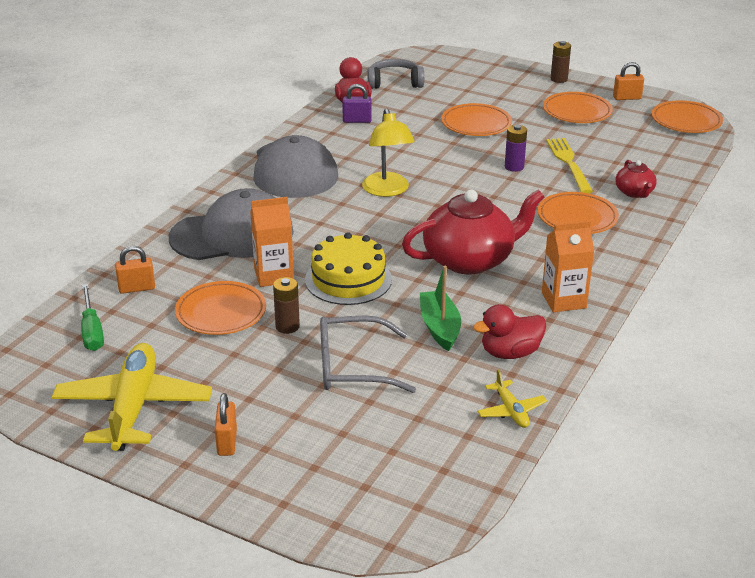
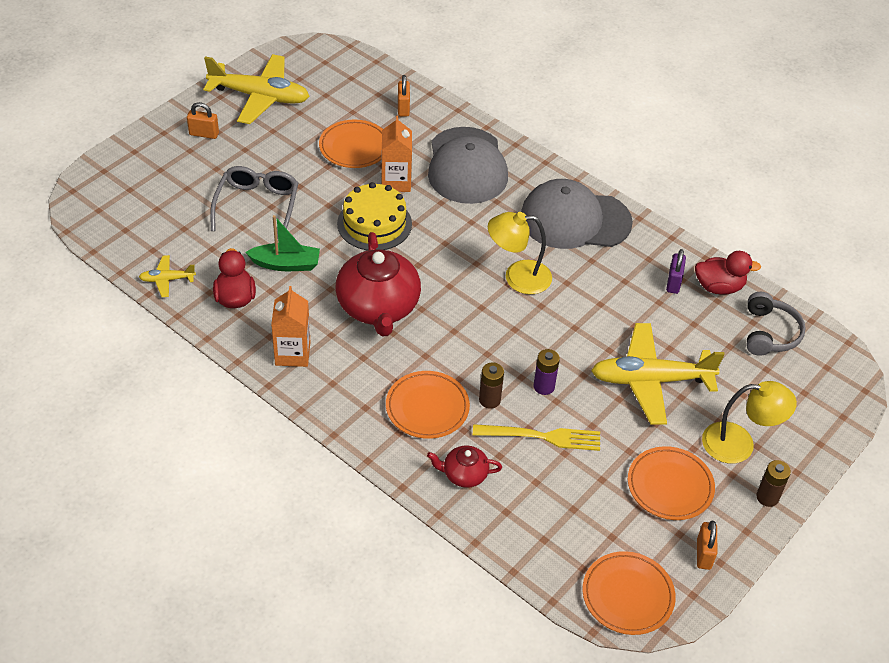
camera: 100 degrees right, 15 degrees up
(92, 331) = (355, 83): green screwdriver -> none
(287, 326) = (322, 179): brown battery -> brown battery (489, 400)
(476, 124) = (650, 380): orange plate -> yellow plane
(517, 90) = (739, 444): none -> yellow lamp

